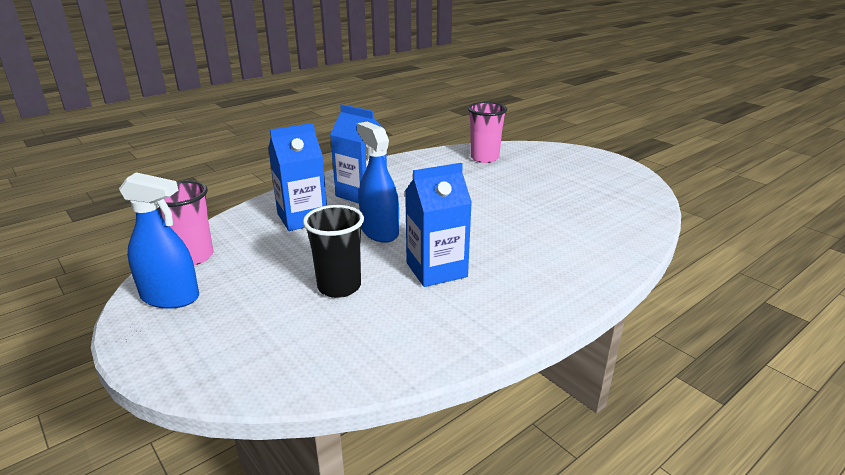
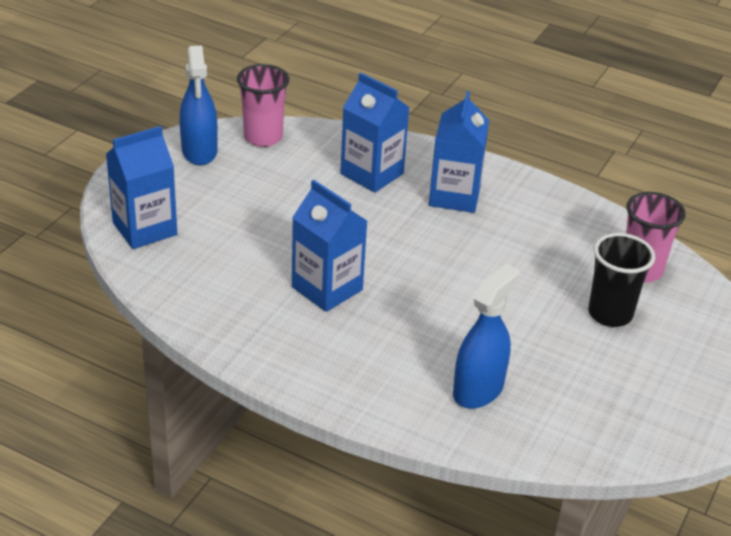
camera: 65 degrees right, 10 degrees up
(264, 362) = (145, 229): none -> blue carton
(339, 287) = (263, 235): black cup -> black cup (610, 314)
(379, 232) = (378, 232): blue spray bottle -> blue spray bottle (478, 389)

